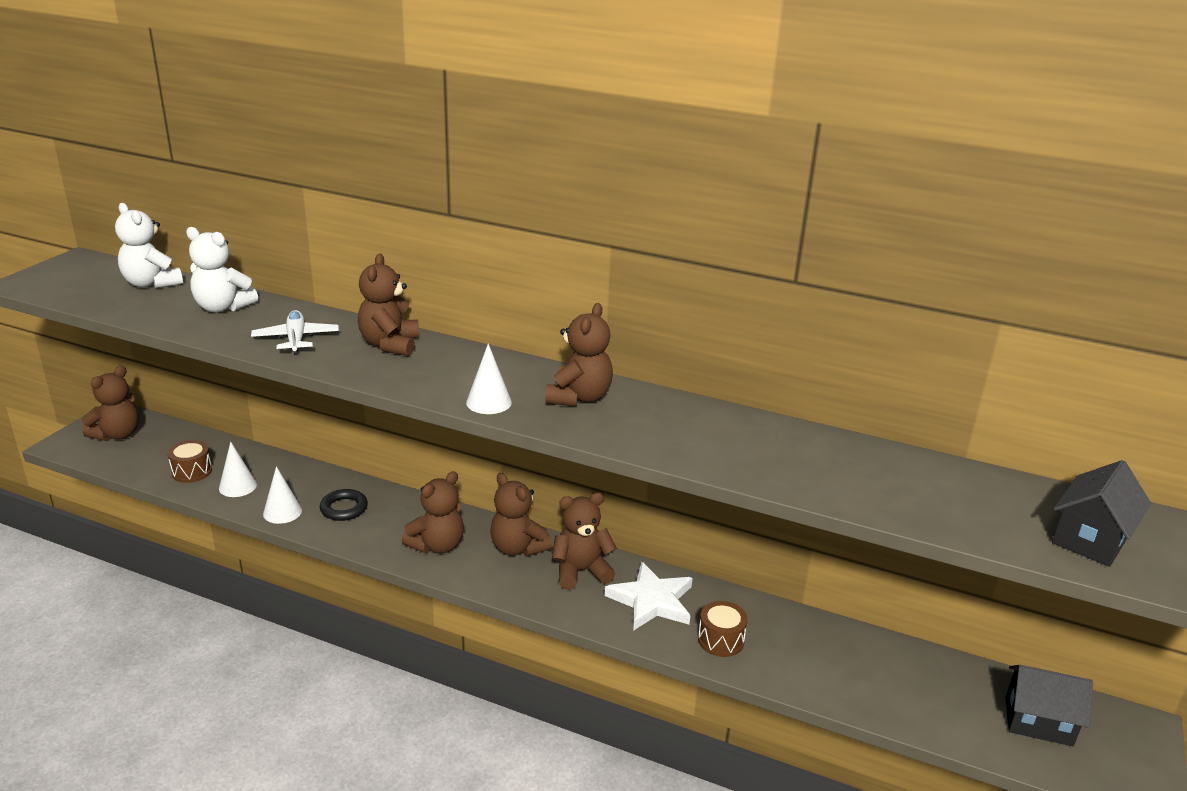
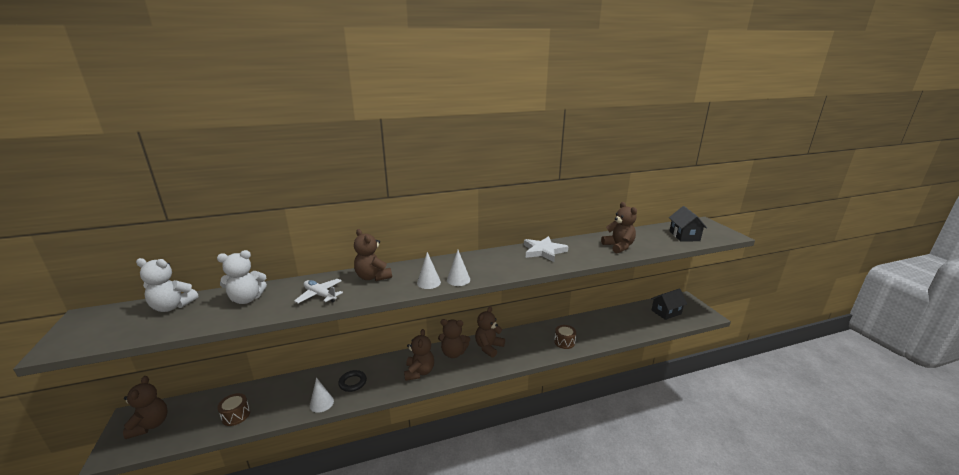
camera: 40 degrees left, 5 degrees down
(238, 486) = (277, 406): white cone -> white cone (428, 282)
(579, 397) = (487, 262): brown teddy bear -> brown teddy bear (618, 247)
(651, 601) = (526, 343): white star -> white star (543, 251)

